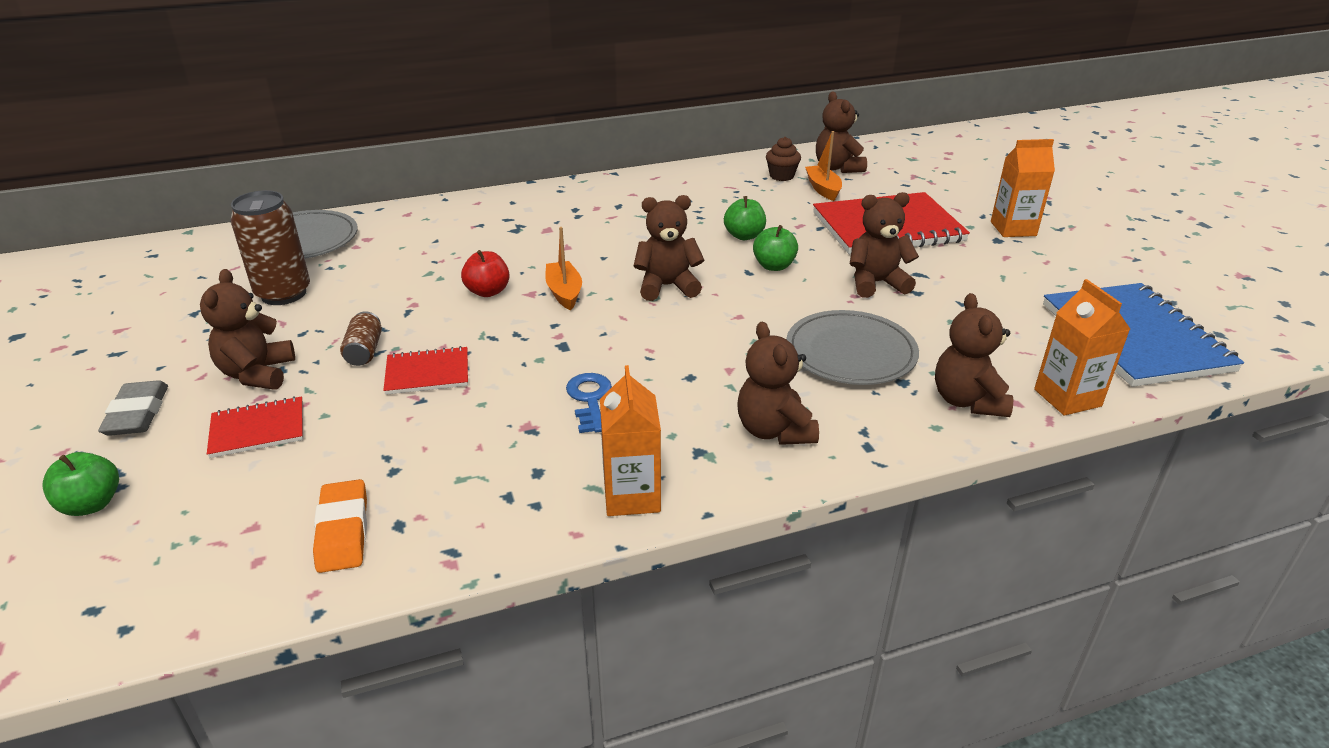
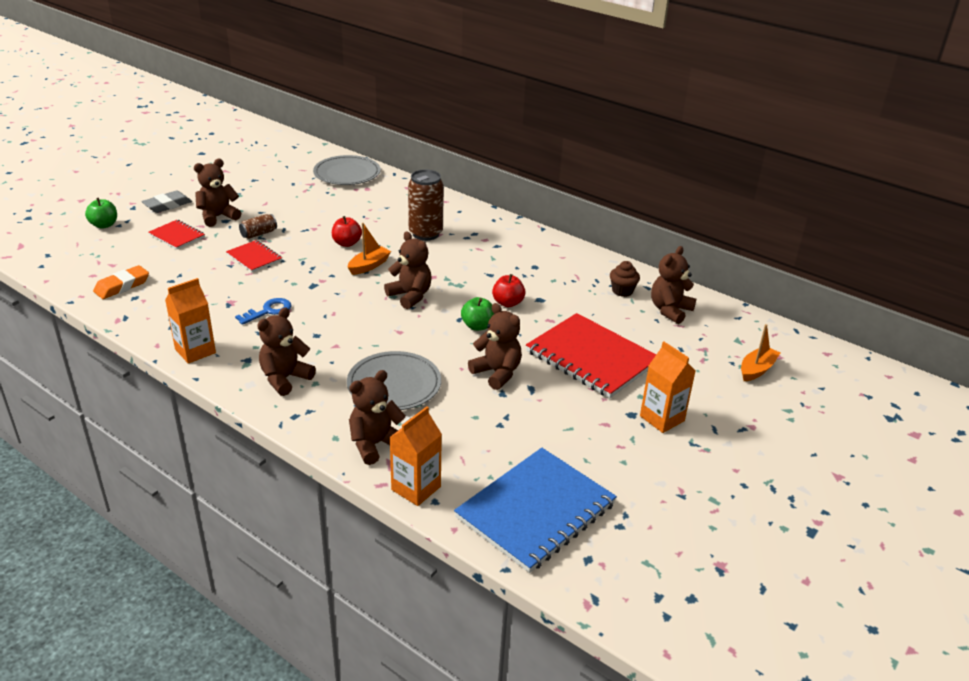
camera: 55 degrees right, 0 degrees up
(283, 294) = (290, 192): brown can -> brown can (425, 234)
(744, 236) = (508, 303): green apple -> red apple
(823, 189) = (622, 314): orange boat -> orange boat (757, 369)

